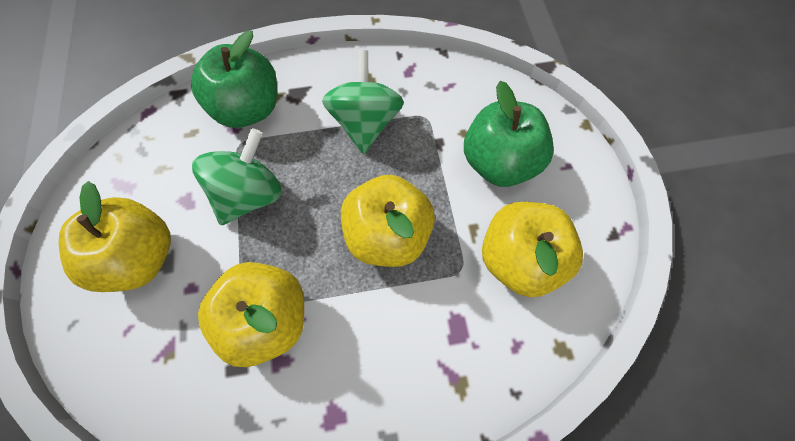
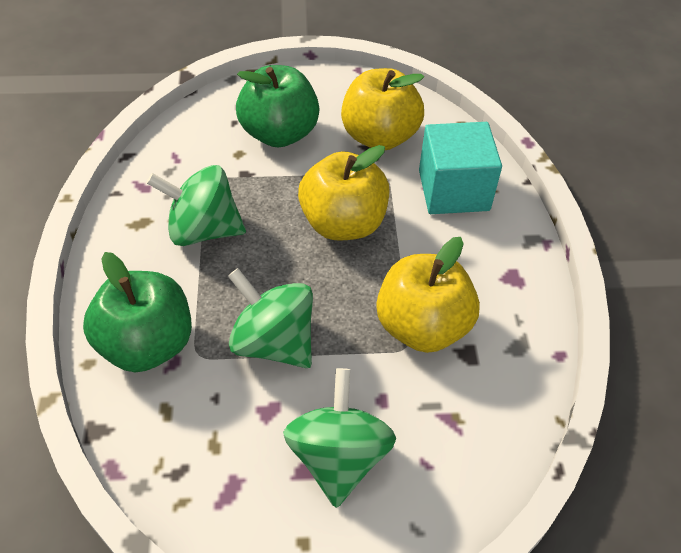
camera: 85 degrees left, 15 degrees down
(140, 257) = (338, 456): yellow apple -> green spinning top
(452, 346) = (453, 190): none -> turquoise cube

